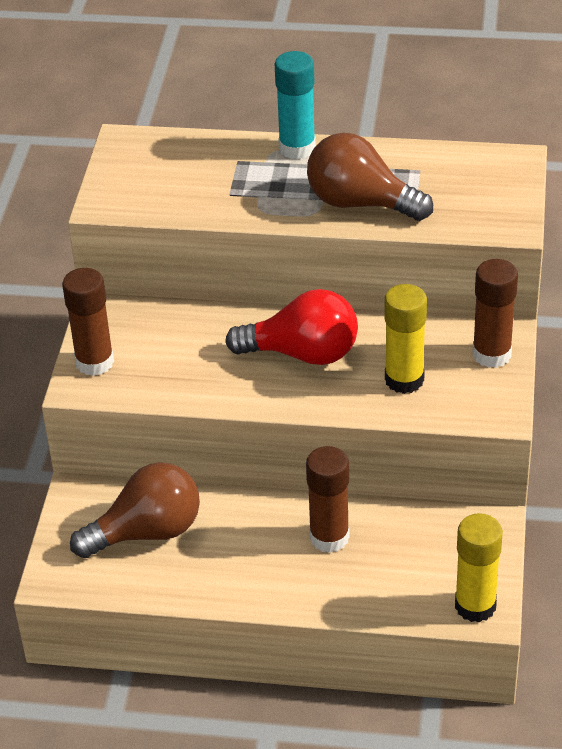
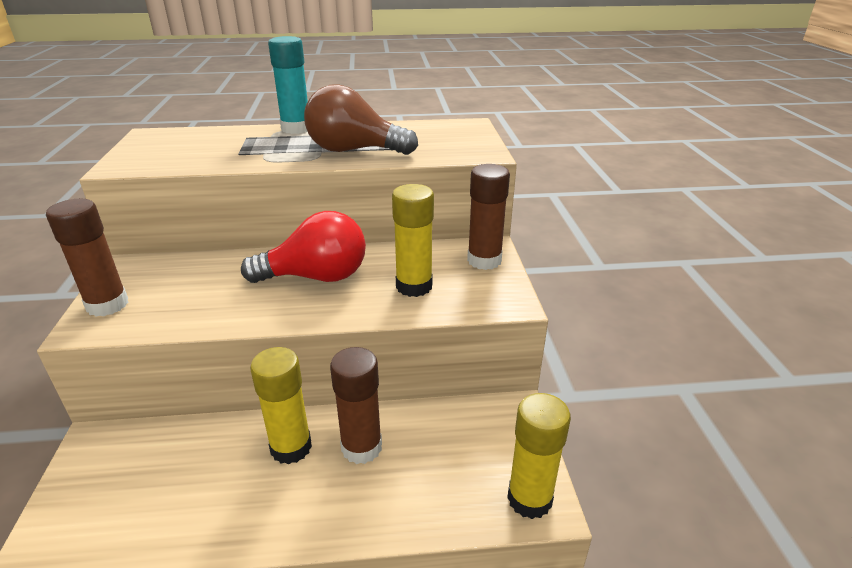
camera: 15 degrees left, 10 degrees down
(147, 532) = (164, 472): brown light bulb -> none
(262, 527) = (291, 447): none -> yellow glue stick

